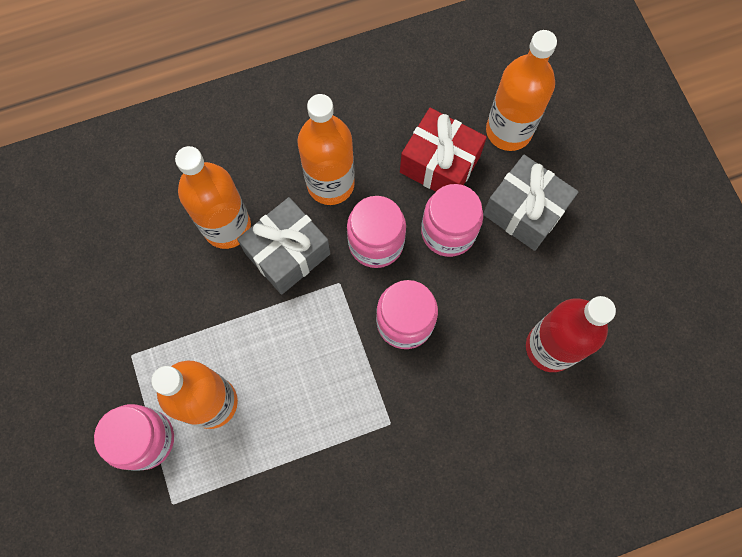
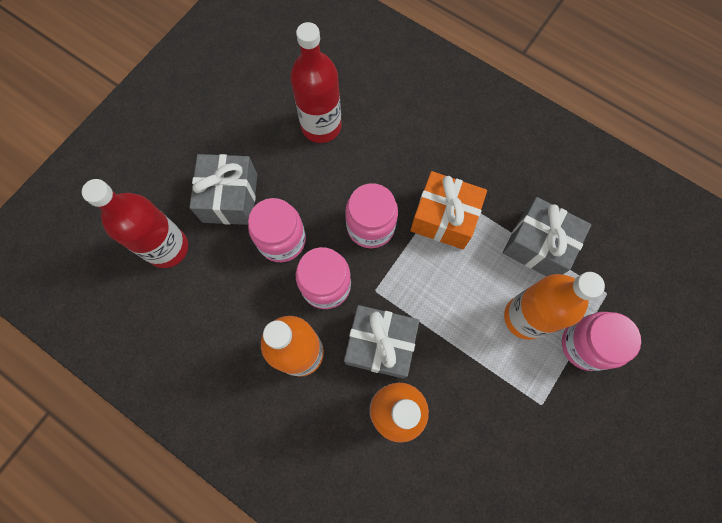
camera: 125 degrees left, 0 degrees up
(268, 473) = (538, 245): none -> grey gift
(363, 400) = (444, 218): none -> orange gift
(439, 164) = (229, 280): red gift -> none
(508, 131) = (167, 248): orange bottle -> red bottle

